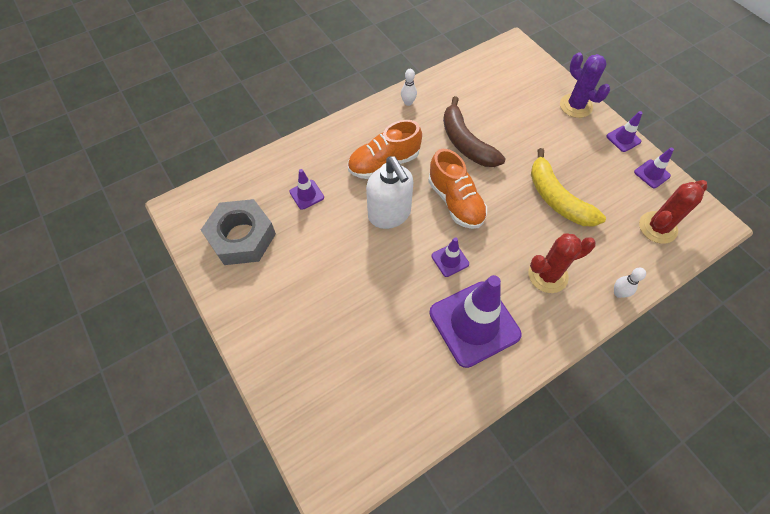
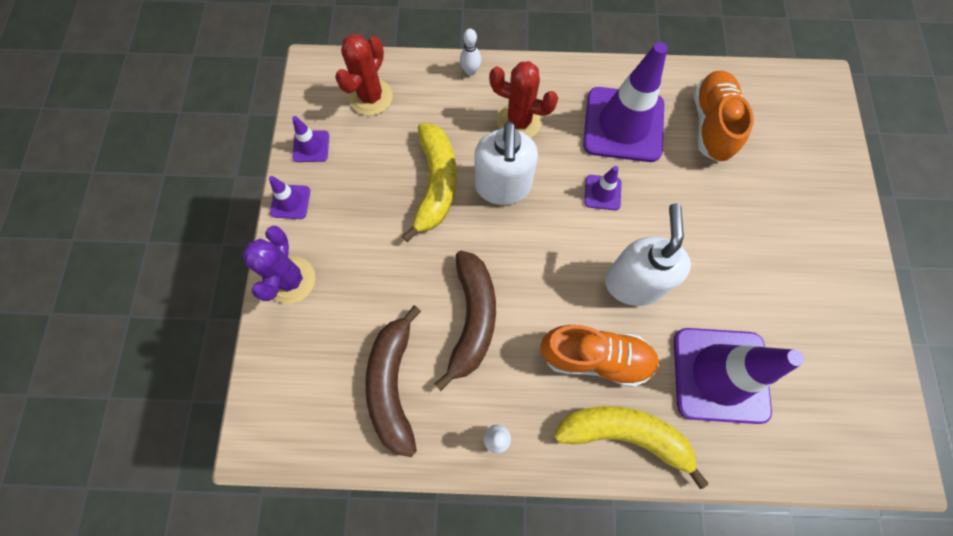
camera: 145 degrees left, 10 degrees up
(241, 237) = (827, 365): grey nut -> none
(306, 194) = (720, 375): purple traffic cone -> purple traffic cone, size x2.26
(344, 139) = (625, 434): none -> yellow banana
(455, 202) = (547, 250): orange shoe -> orange shoe (711, 124)
(477, 95) = (393, 384): none -> brown banana
(516, 222) = (502, 187): none -> white soap dispenser
(657, 227) = (371, 97): red cactus -> red cactus turned 60 degrees counterclockwise

